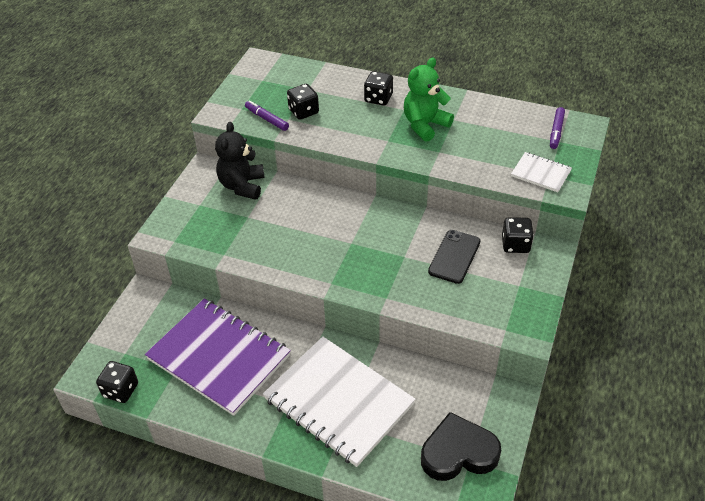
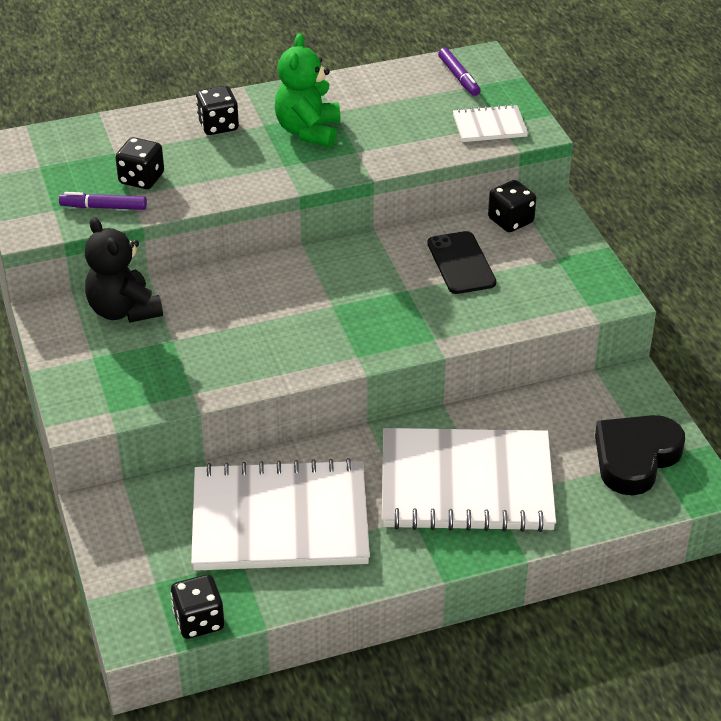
camera: 40 degrees left, 5 degrees down
(219, 357) = (280, 520): purple notebook -> white notebook

